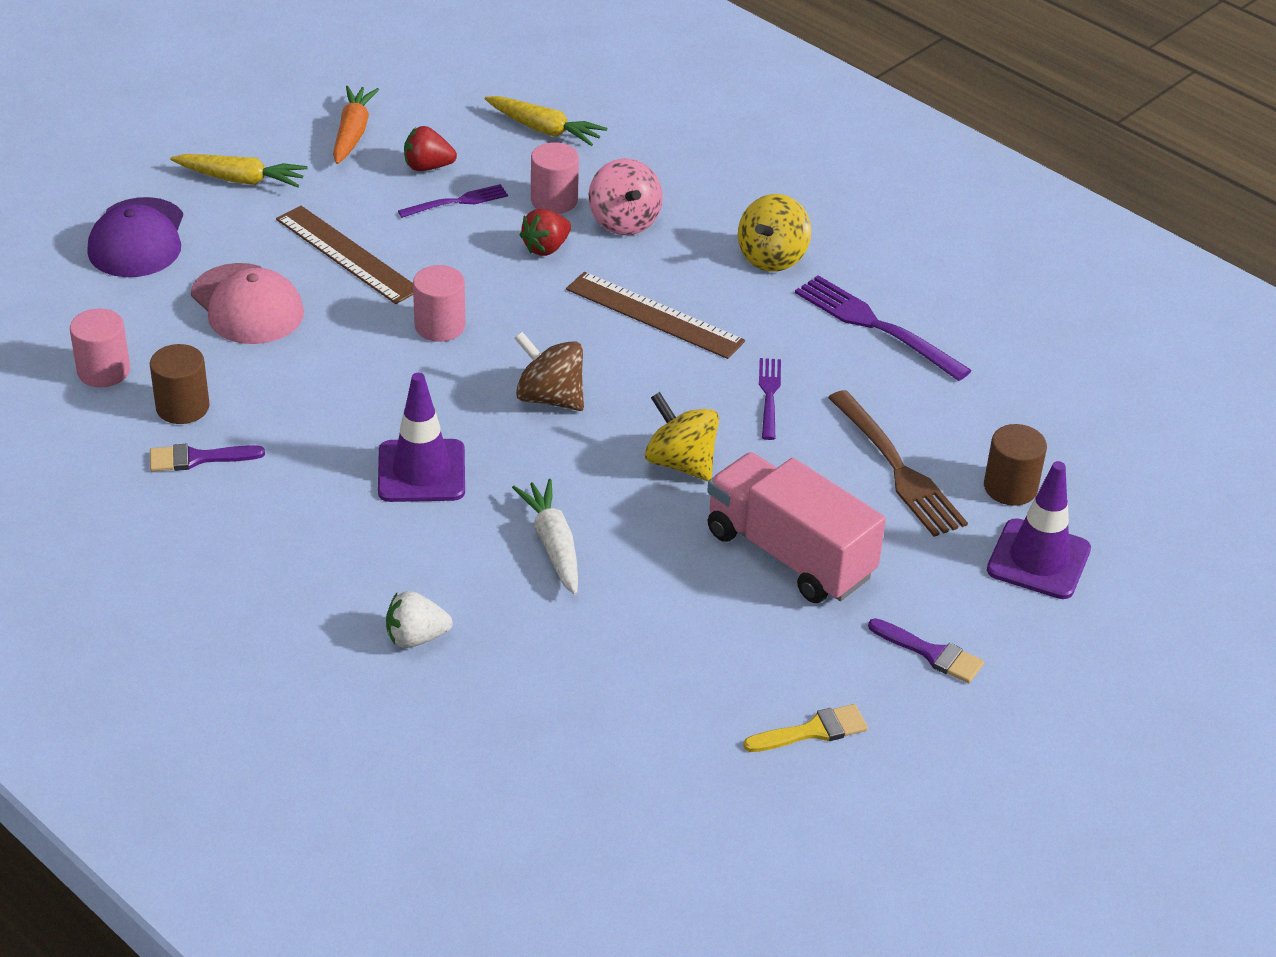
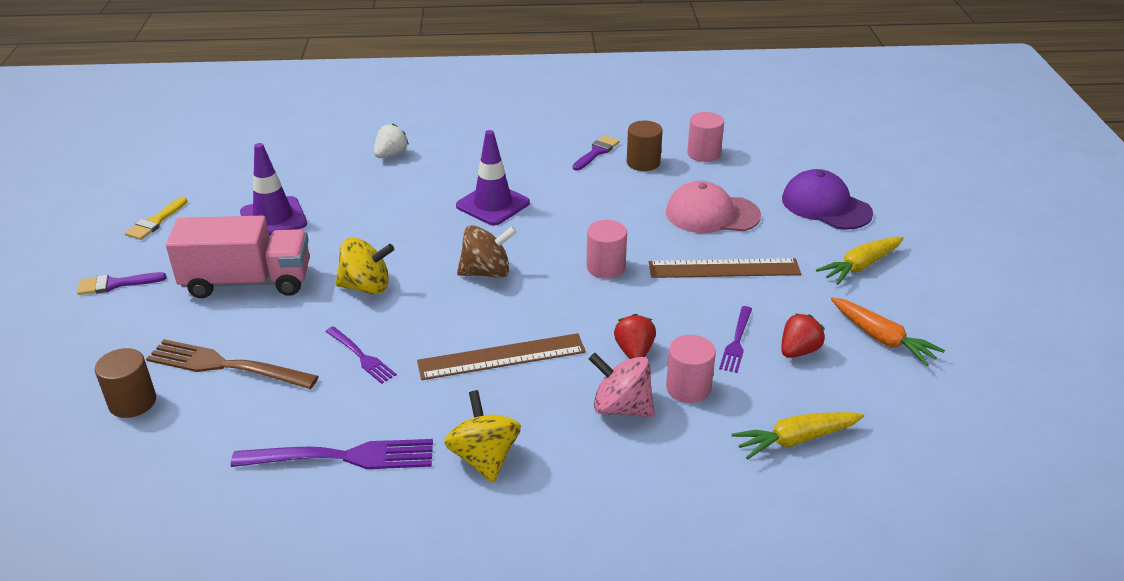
camera: 135 degrees right, 5 degrees down
(553, 545) = (381, 215): white carrot -> none
(1038, 560) = (79, 369): purple traffic cone -> purple traffic cone (273, 218)

